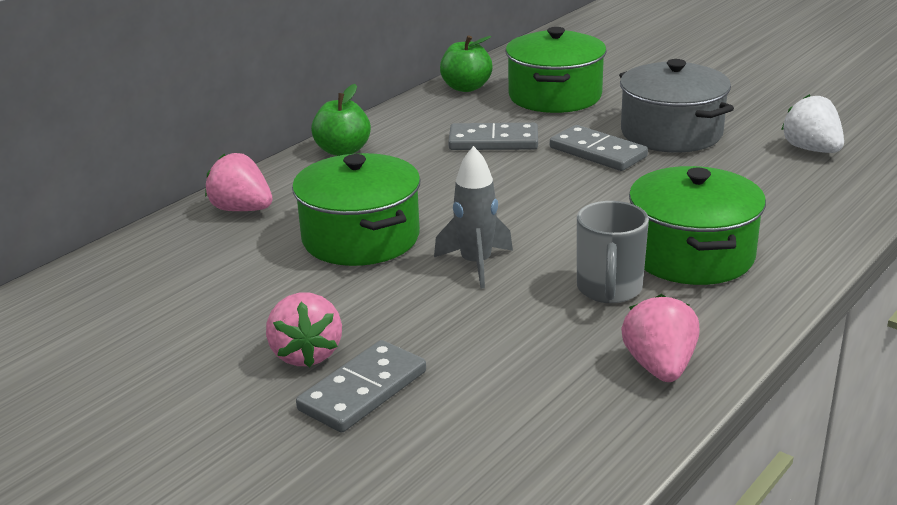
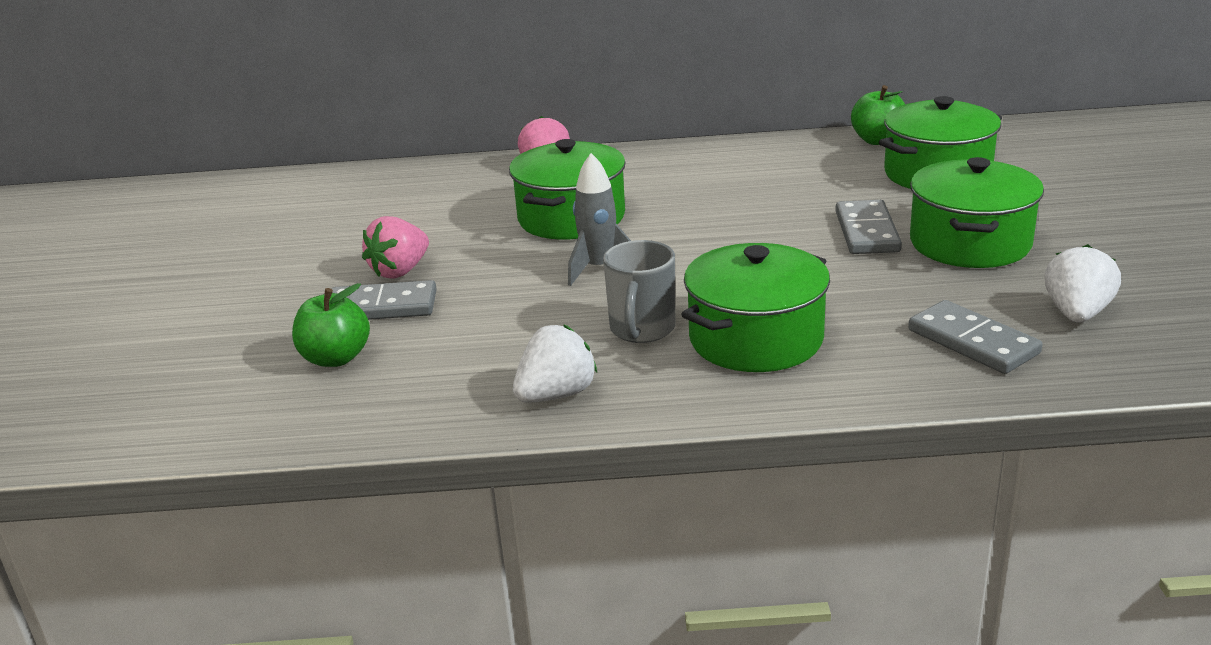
camera: 50 degrees right, 0 degrees up
(343, 151) = (686, 155): green apple -> green apple (336, 358)
(493, 141) = (804, 190): grey domino -> grey domino (973, 342)
(609, 290) = (642, 330): grey mug -> grey mug turned 45 degrees counterclockwise
(659, 367) = (556, 395): pink strawberry -> white strawberry
(671, 133) = (970, 243): grey pot -> green pot

